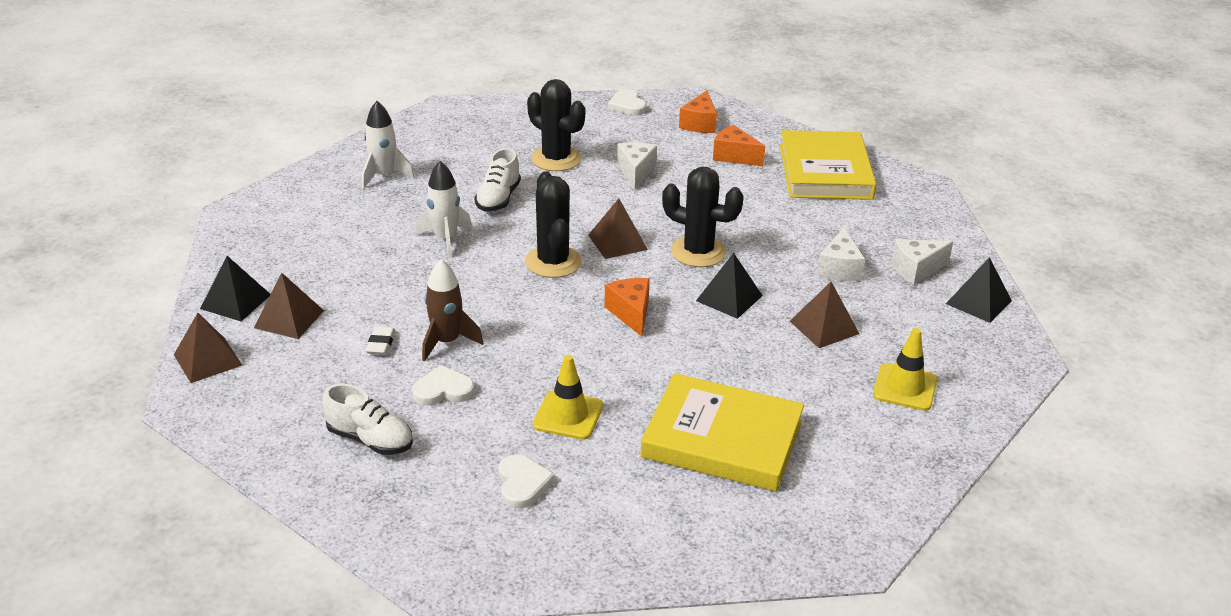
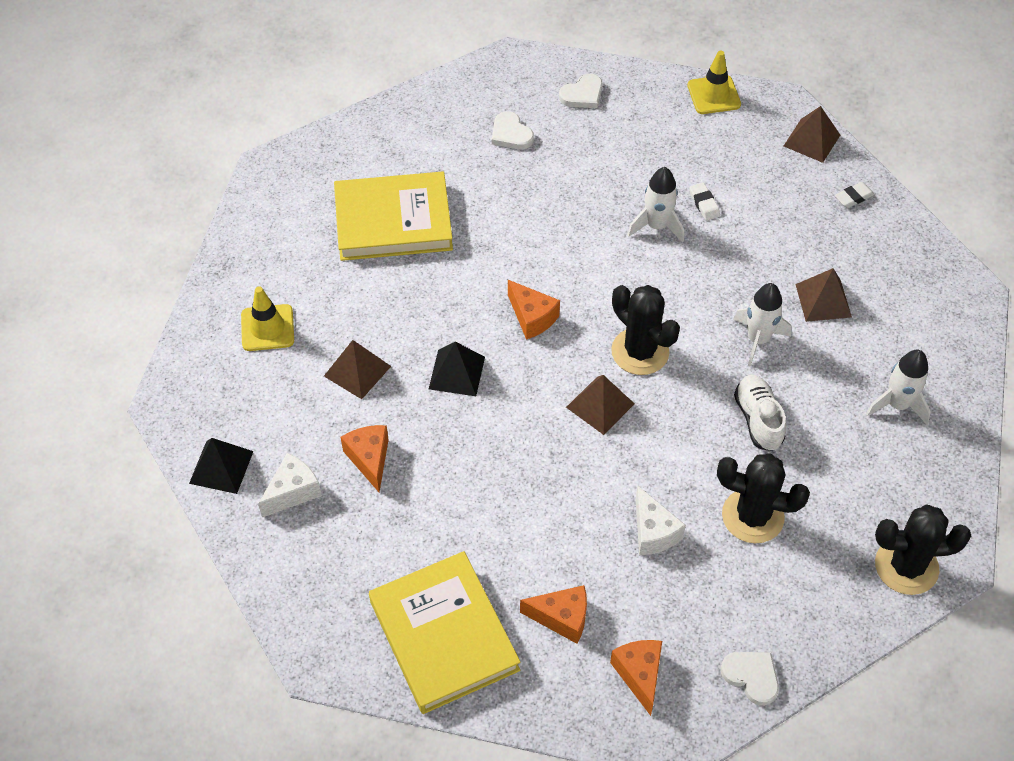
camera: 155 degrees right, 20 degrees up
(235, 301) = (853, 197): black pyramid -> white eraser
(289, 319) = (795, 198): brown pyramid -> brown pyramid (823, 300)
(370, 439) = (637, 126): white shoe -> none
(443, 390) = (622, 182): white heart -> white heart (582, 94)
(447, 342) = (656, 226): brown rocket -> white rocket
(568, 415) = (516, 197): yellow traffic cone -> yellow traffic cone (713, 95)
(698, 252) = (516, 425): black cactus -> black cactus (906, 566)
(839, 269) = (369, 459): white cheese -> orange cheese

